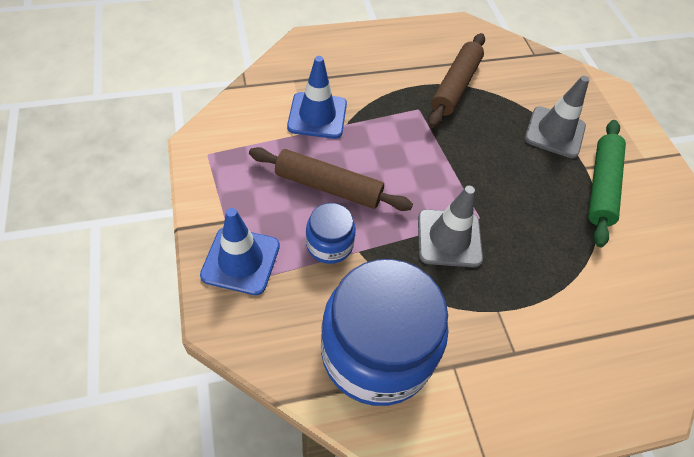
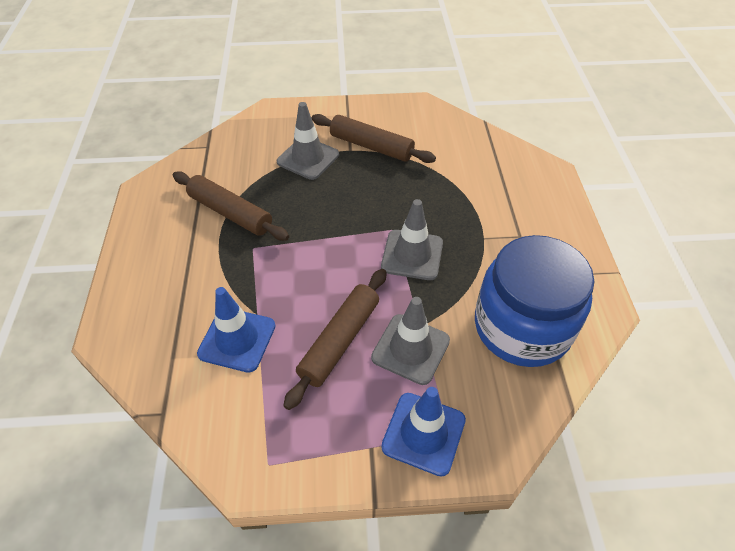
camera: 75 degrees left, 5 degrees down
(329, 244) = (410, 349): blue jar -> grey traffic cone
(601, 186) = (371, 146): green rolling pin -> brown rolling pin

